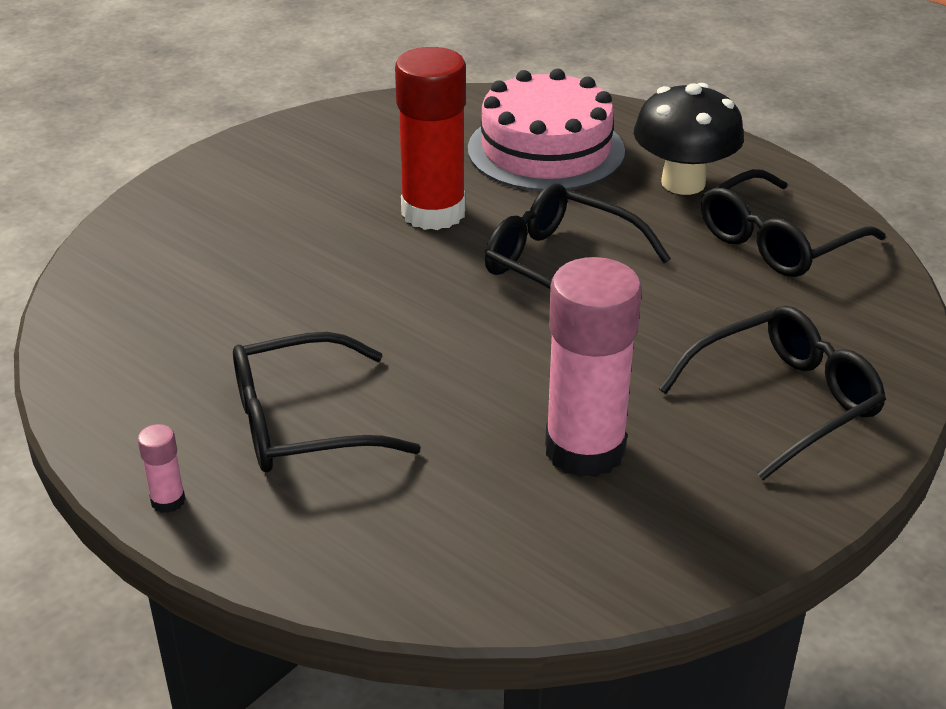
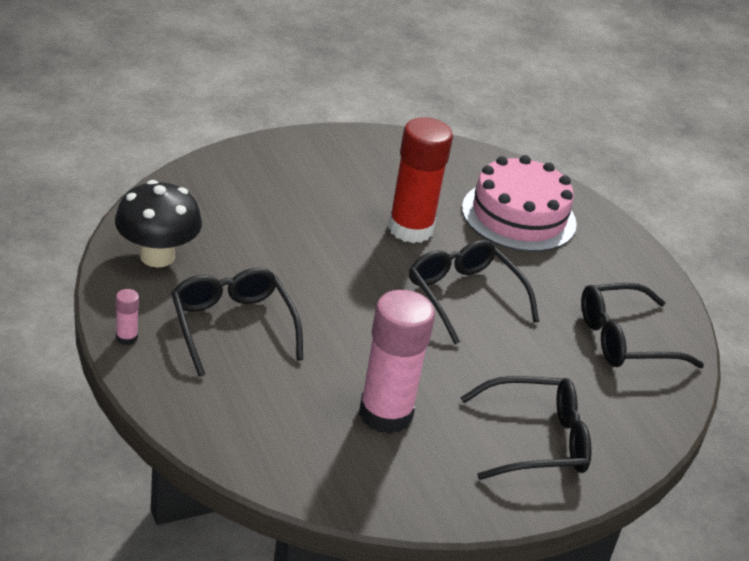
camera: 20 degrees right, 0 degrees up
(303, 423) = (232, 327): black glasses -> black glasses turned 60 degrees clockwise
(683, 183) = (594, 274): black mushroom -> black mushroom (157, 256)

